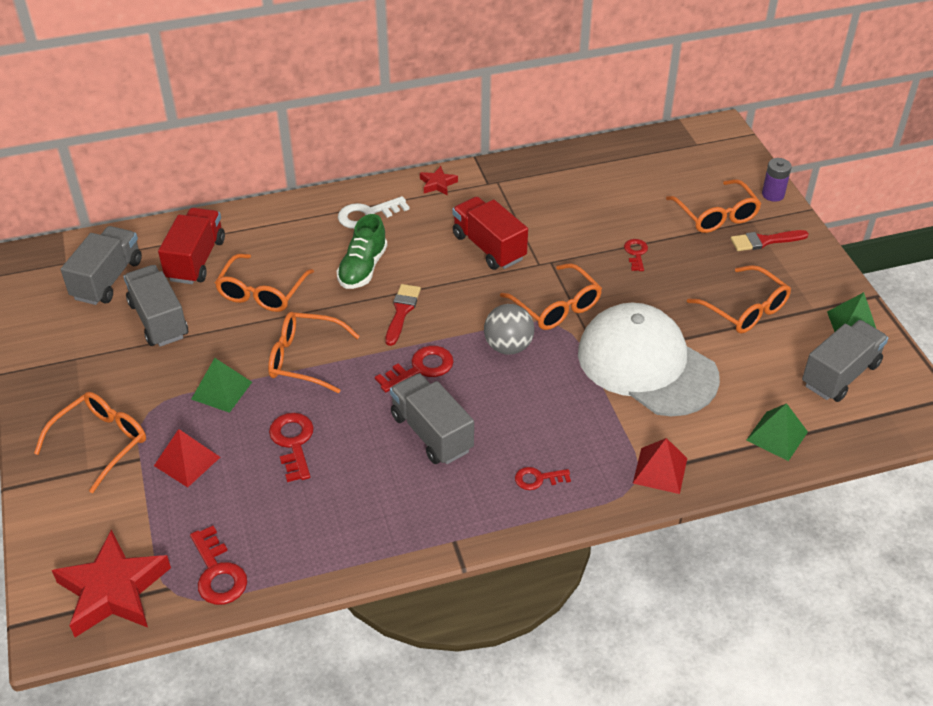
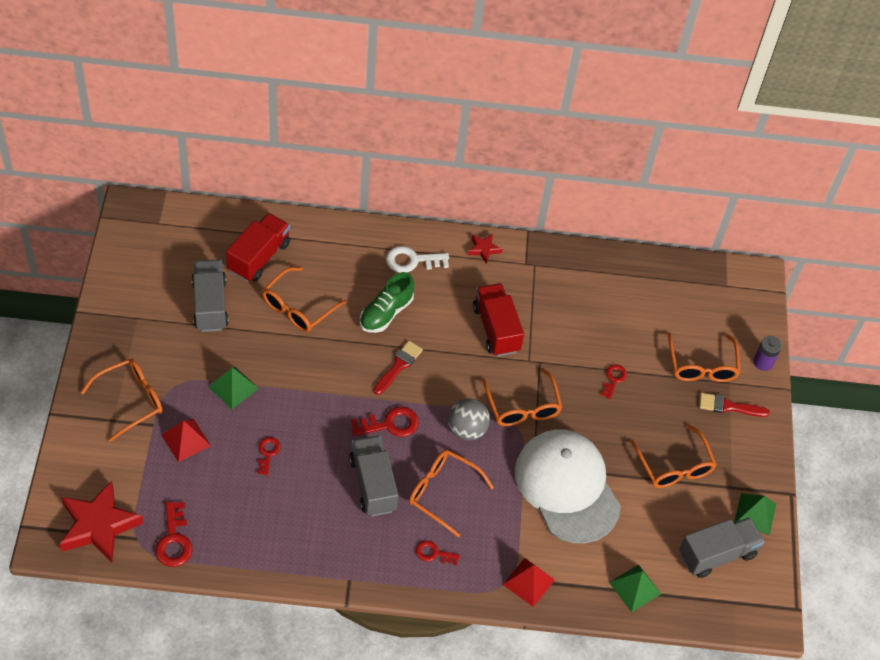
camera: 15 degrees right, 10 degrees up
(107, 279) = (185, 252): grey truck -> none
(293, 442) = (268, 453): red key -> red key, size x0.63
(304, 359) = (305, 382): orange glasses -> orange glasses (442, 492)

